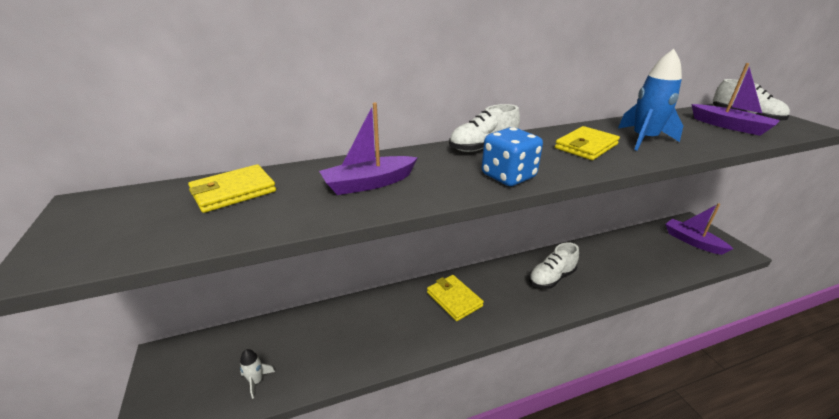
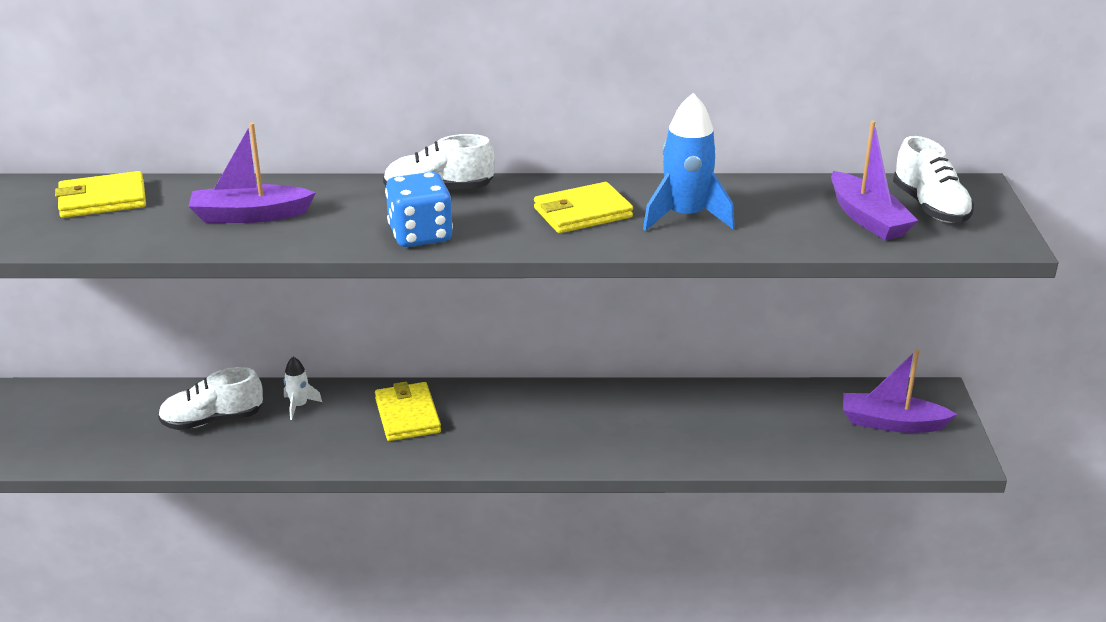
camera: 20 degrees right, 0 degrees up
(256, 381) = (104, 444): white rocket -> white rocket (299, 406)
(551, 278) = (580, 421): white shoe -> white shoe (212, 420)
(692, 241) = (891, 423): purple boat -> purple boat turned 60 degrees counterclockwise

